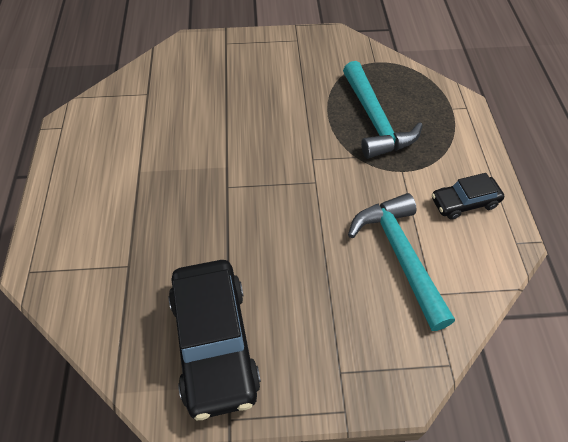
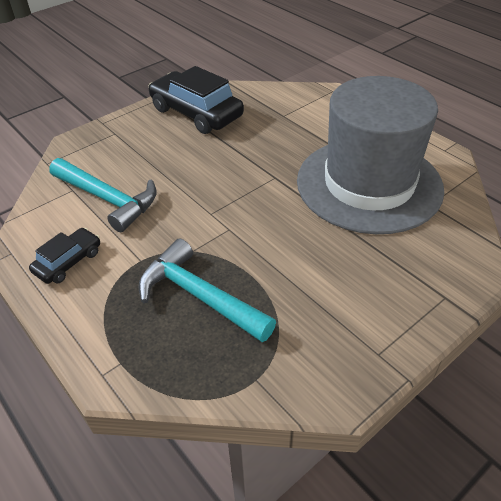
camera: 145 degrees right, 10 degrees down
(164, 133) = (369, 184): none -> grey hat

